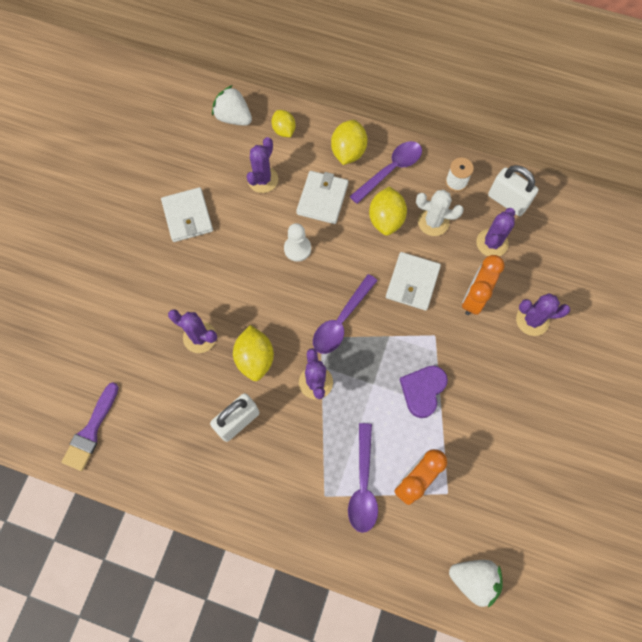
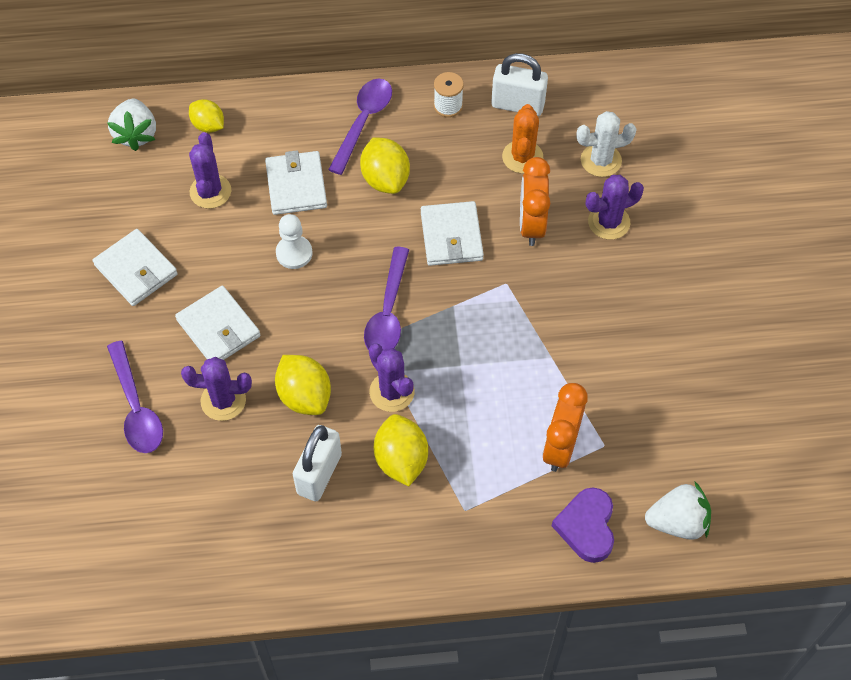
camera: 25 degrees left, 10 degrees down
(91, 430) = (140, 562): purple brush -> none
(221, 282) = (218, 328): none -> white wallet
(233, 117) = (136, 134): white strawberry -> white strawberry turned 105 degrees counterclockwise
(348, 152) = (301, 121): yellow lemon -> yellow lemon (401, 460)
(363, 484) = (503, 478): purple spoon -> purple spoon (136, 407)
(422, 391) = (522, 348): purple heart -> purple heart (586, 527)
(433, 222) = (443, 160): white cactus -> white cactus (601, 160)
(492, 243) = (522, 157): purple cactus -> orange cactus

